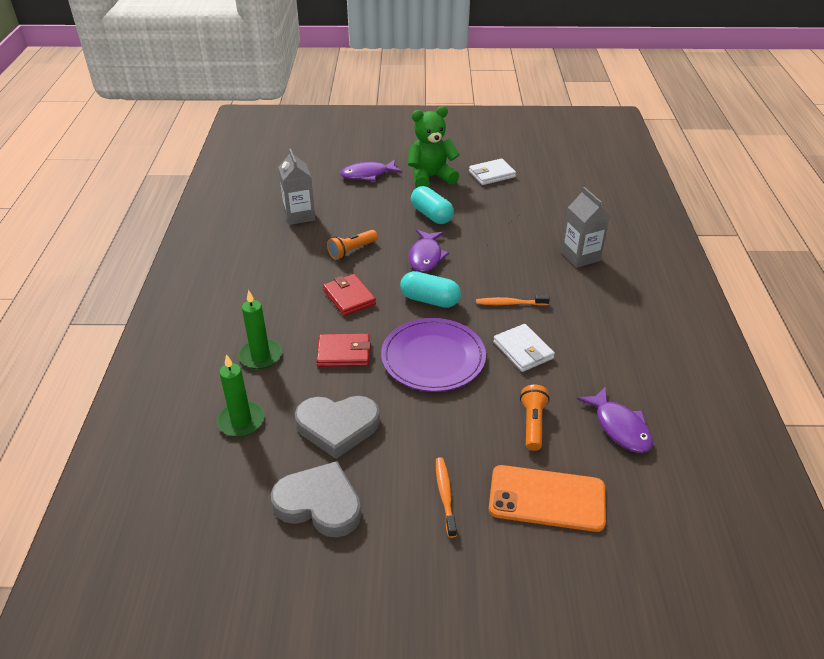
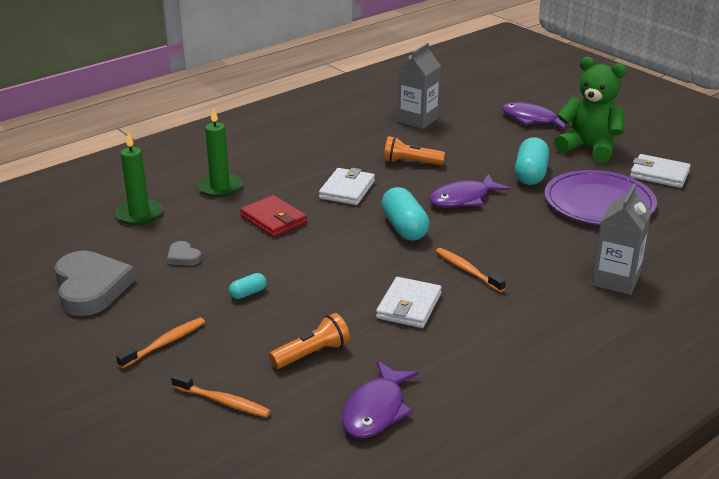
camera: 50 degrees right, 10 degrees down
(337, 427) = (183, 257): grey heart -> grey heart, size x0.44
(349, 297) = (347, 190): red wallet -> white wallet
(426, 417) = (248, 293): none -> turquoise capsule
(433, 357) = (328, 263): purple plate -> purple plate (599, 202)
(547, 498) = (223, 401): orange phone -> orange toothbrush

